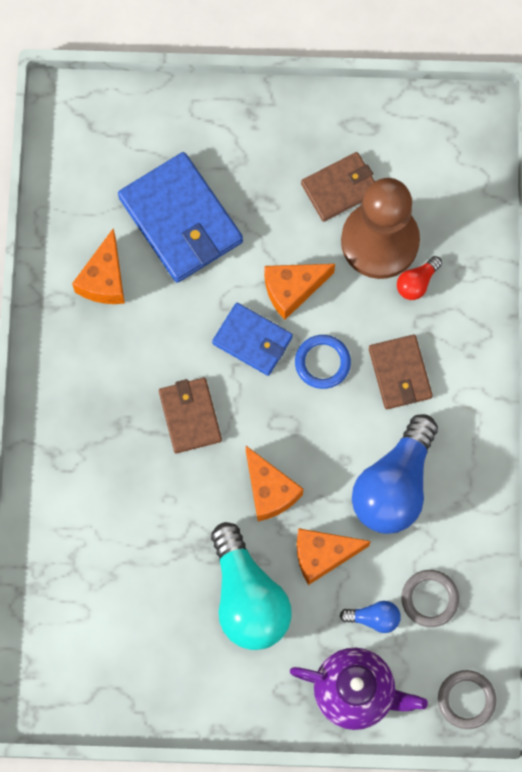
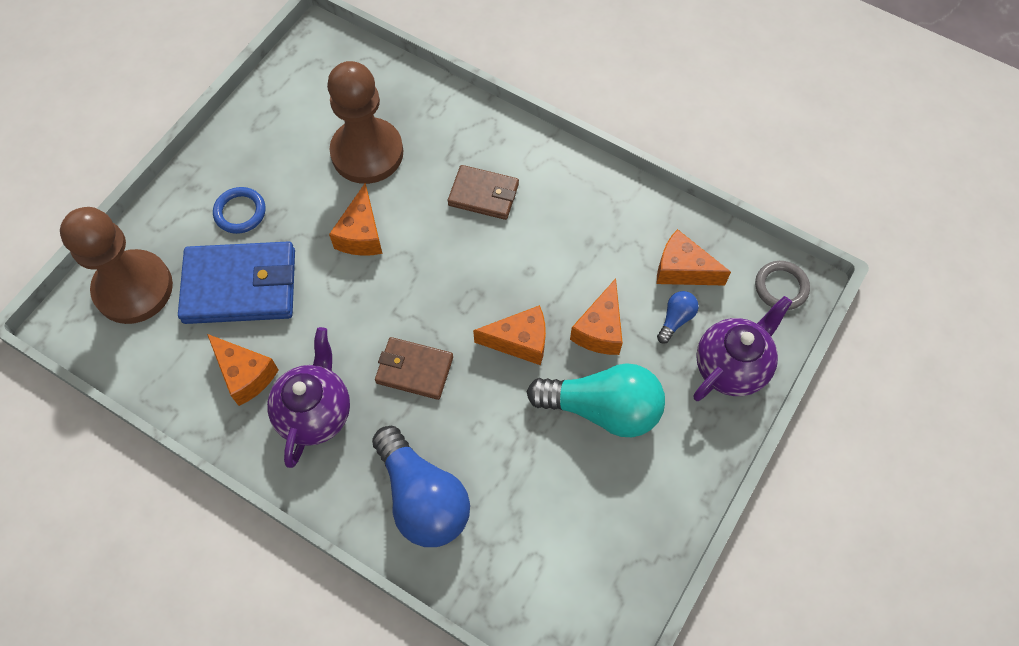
camera: 60 degrees left, 10 degrees down
(105, 358) = (315, 412): none -> purple teapot
(126, 134) = (133, 288): none -> brown pawn
(252, 340) = (382, 286): blue wallet -> none
(322, 363) = (437, 244): blue ring -> blue ring (240, 212)
(340, 188) = (303, 157): brown wallet -> none
(394, 485) = (573, 246): blue light bulb -> blue light bulb (422, 498)
(417, 282) = (419, 145): red light bulb -> none
(429, 599) = (682, 270): grey ring -> orange cheese

